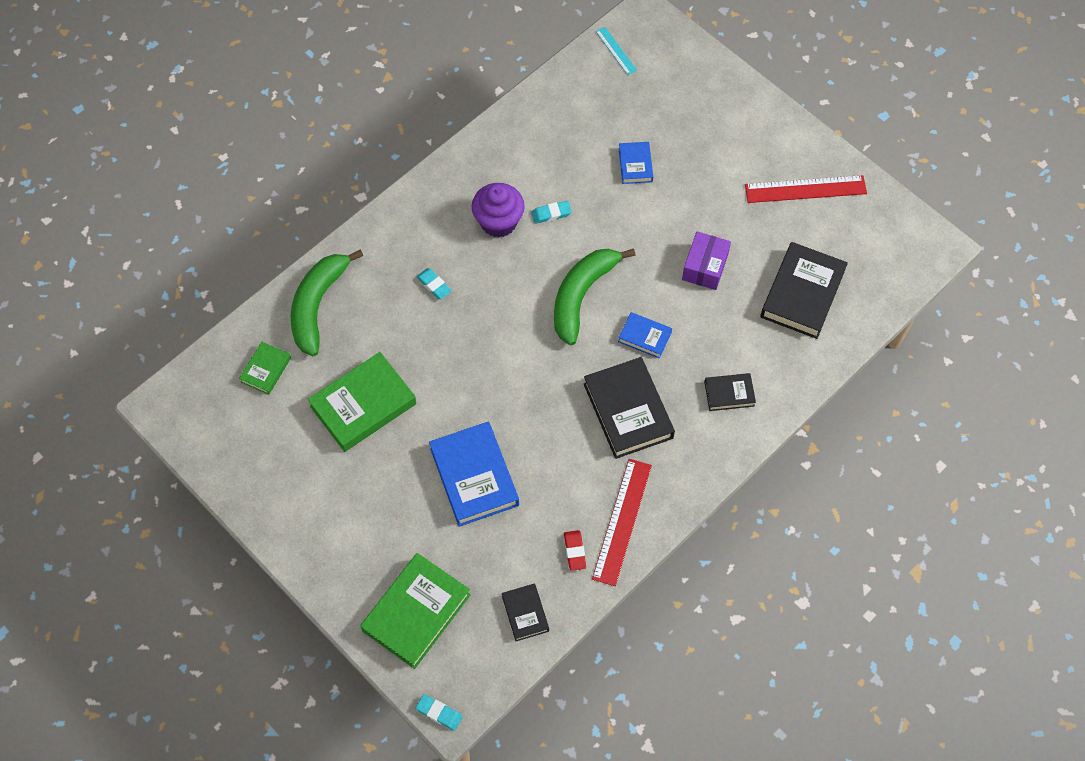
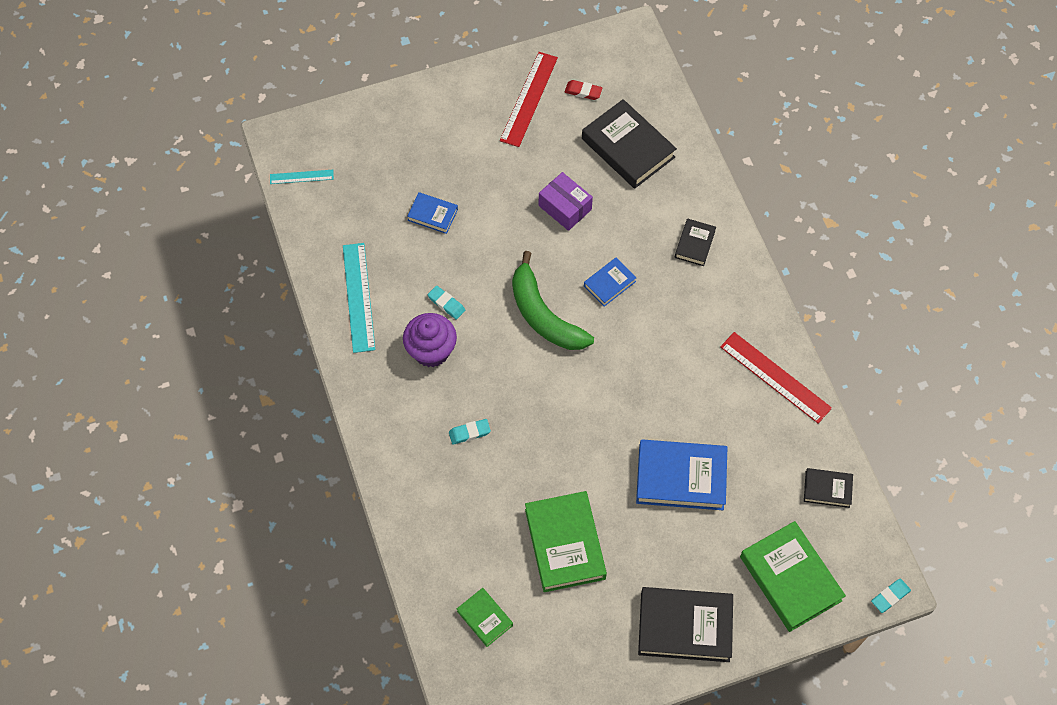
camera: 65 degrees left, 0 degrees up
(318, 305) = (438, 544): green banana -> none
(521, 144) = (358, 297): none -> turquoise ruler
(551, 214) = (446, 304): turquoise eraser -> turquoise eraser turned 60 degrees counterclockwise
(574, 551) = (787, 426): red eraser -> red eraser (583, 91)
(628, 411) = (674, 327): black book -> black book (684, 626)

